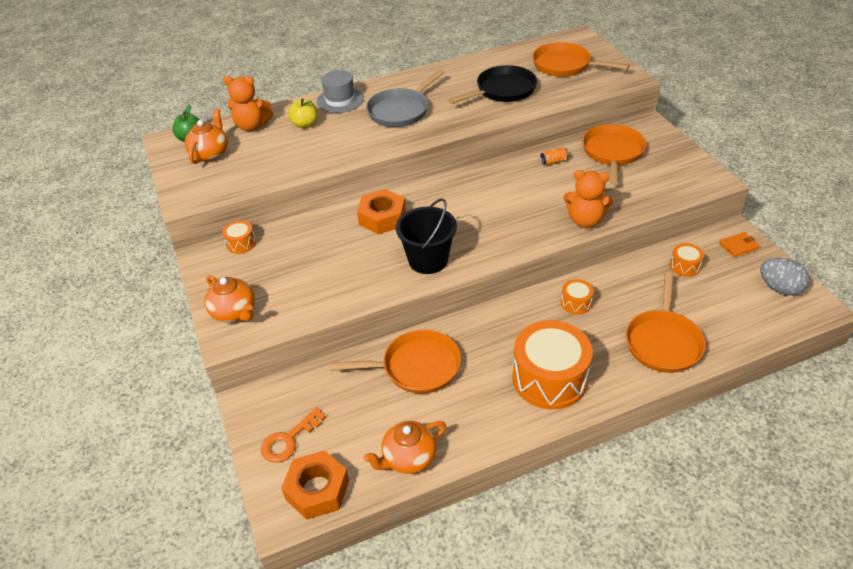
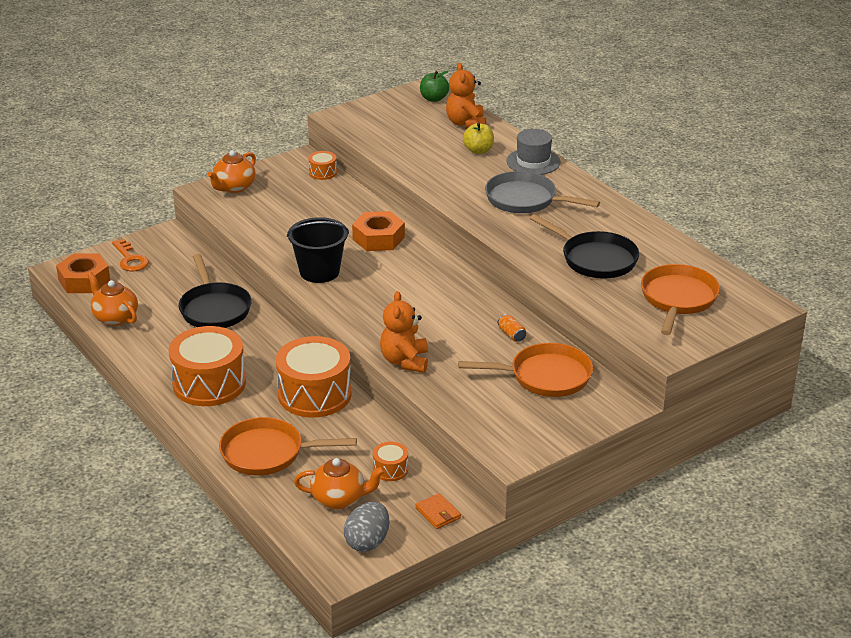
camera: 75 degrees right, 10 degrees down
(210, 154) = (412, 113): orange teapot -> orange teapot (339, 499)
(289, 440) = (130, 259): orange key -> orange key turned 150 degrees counterclockwise
(416, 367) = (214, 308): orange pan -> black pan
(576, 303) = (314, 394): orange drum -> orange drum, size x2.22

